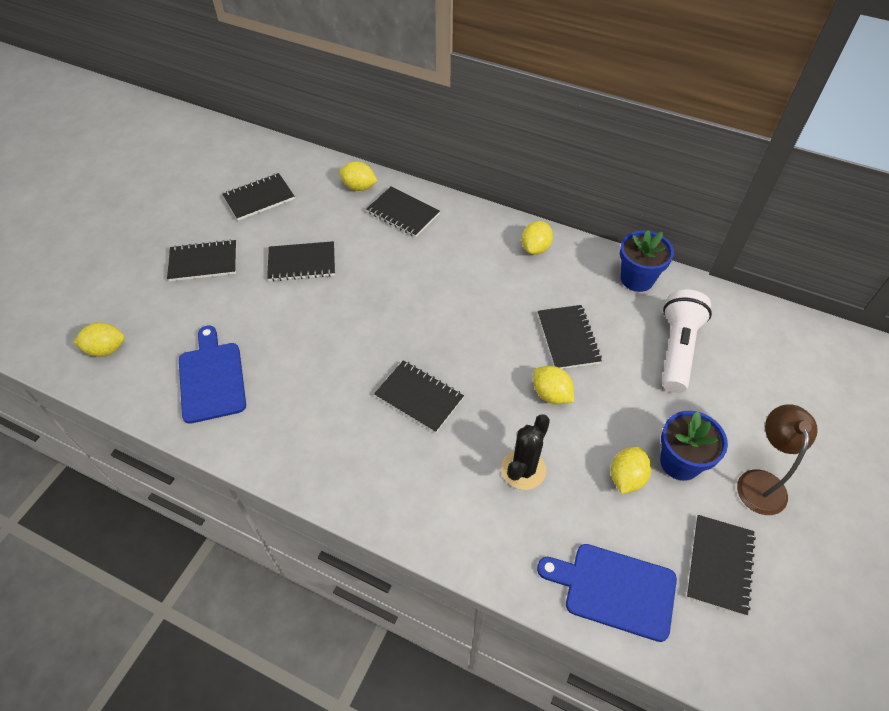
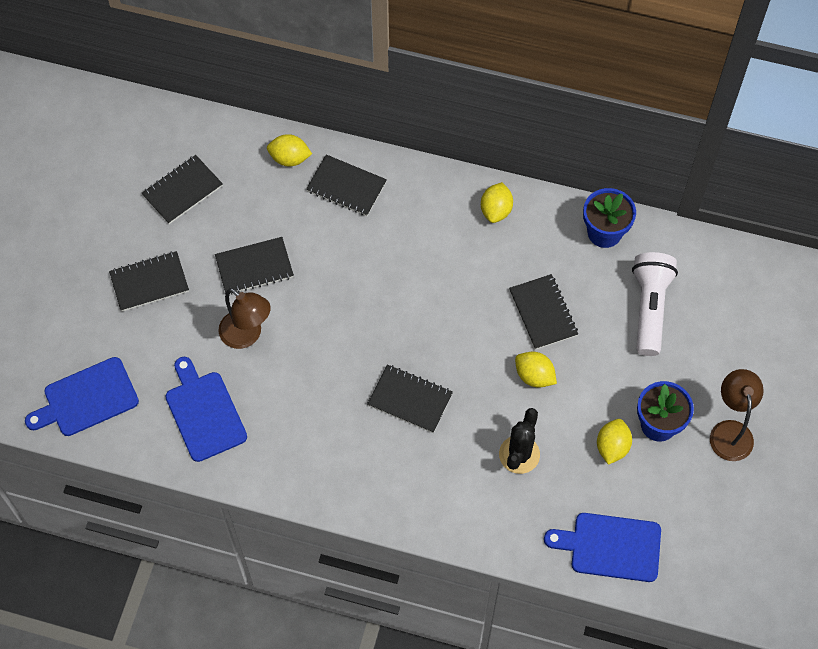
camera: 10 degrees left, 10 degrees up
(106, 349) = (87, 399): yellow lemon -> blue cutting board
(276, 317) = (247, 335): none -> brown lamp
(719, 565) = (696, 511): black notebook -> none

